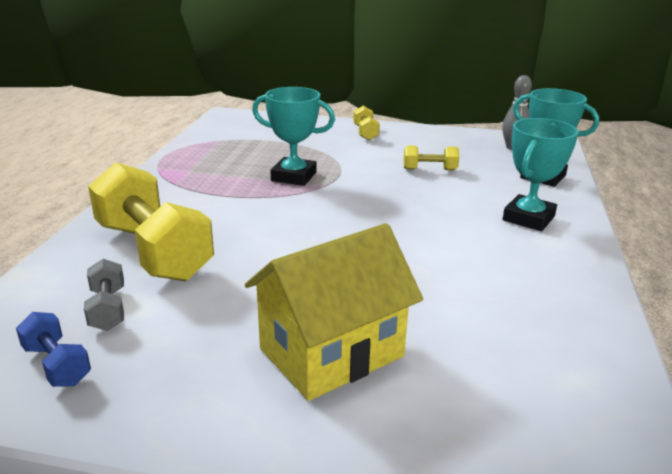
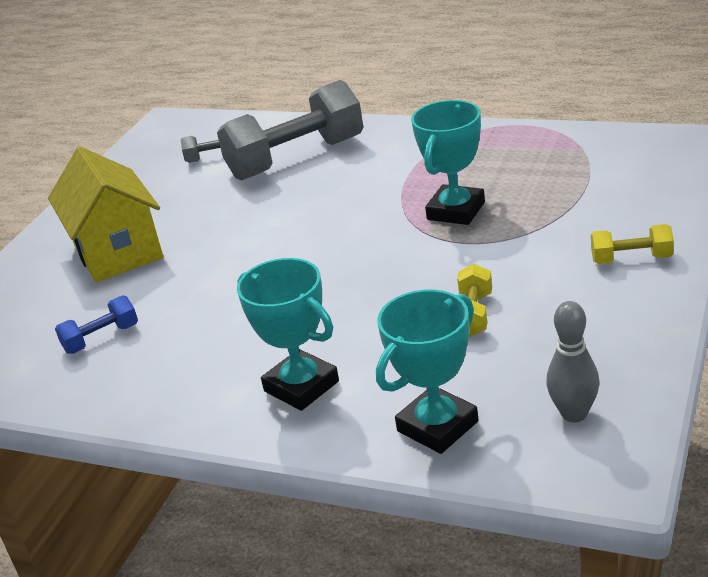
camera: 105 degrees right, 5 degrees up
(57, 365) = (160, 154): blue dumbbell -> blue dumbbell (101, 338)
(153, 251) = (296, 159): yellow dumbbell -> grey dumbbell

